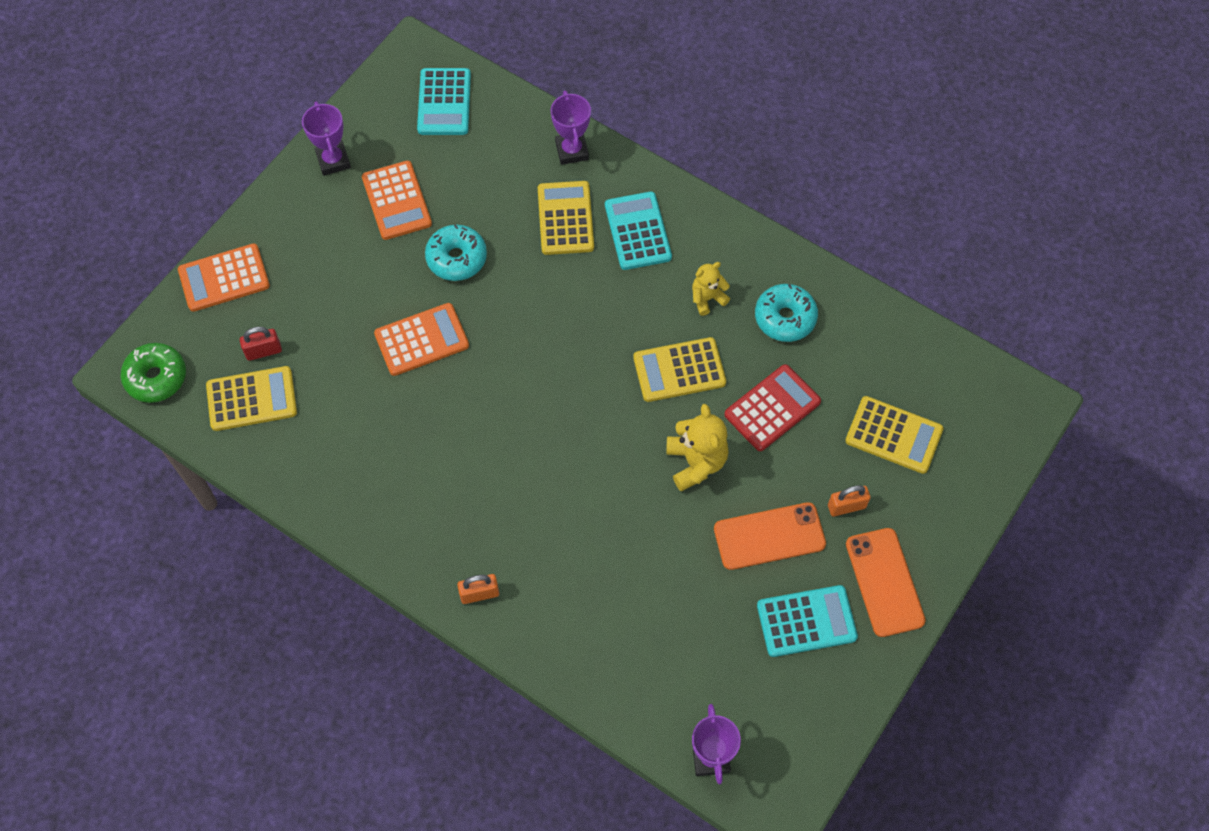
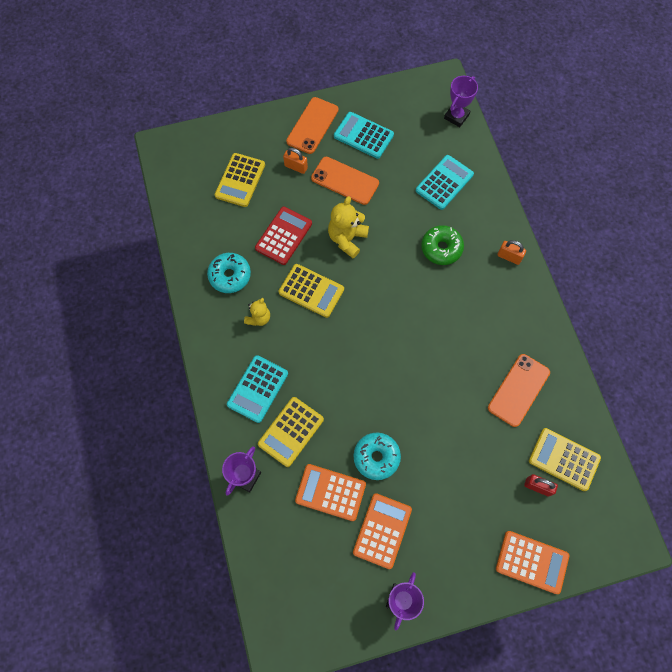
camera: 140 degrees left, 5 degrees up
(156, 377) = (616, 521): green donut -> green donut (441, 248)
(352, 436) = (518, 390): none -> orange phone
(422, 340) = (437, 419): orange calculator -> orange calculator (330, 492)
(444, 102) = (293, 586): turquoise calculator -> turquoise calculator (444, 182)
(707, 298) = (258, 318): yellow teddy bear -> yellow teddy bear turned 75 degrees counterclockwise
(772, 408) = (284, 236): red calculator -> red calculator turned 120 degrees clockwise
(893, 435) = (240, 180): yellow calculator -> yellow calculator turned 135 degrees counterclockwise

